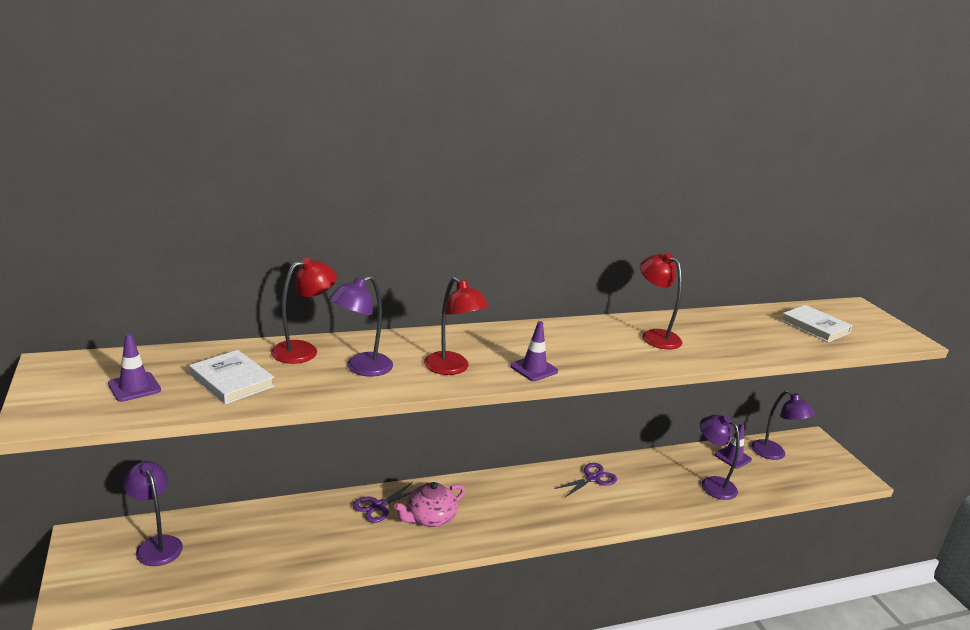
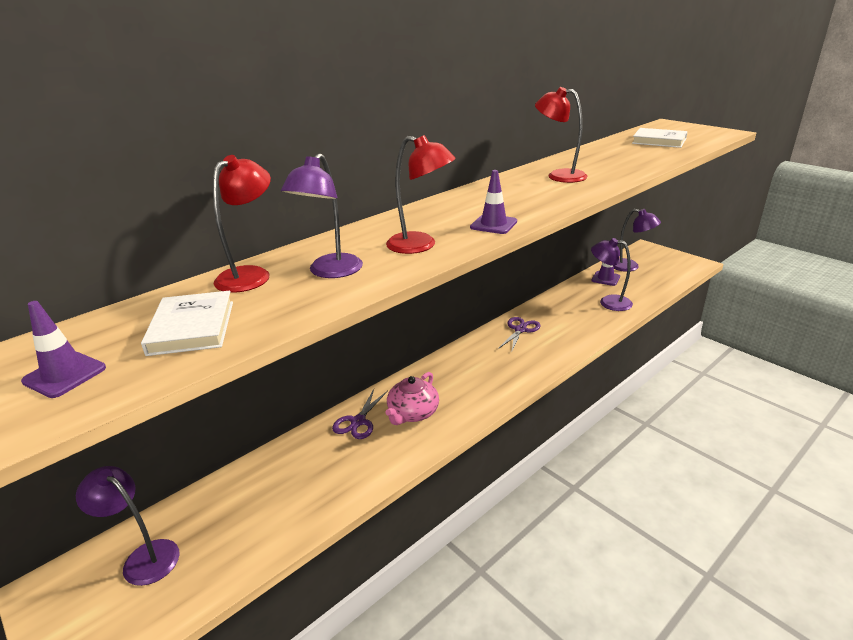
camera: 20 degrees left, 5 degrees up
(232, 380) = (192, 327): white book -> white book turned 60 degrees clockwise

